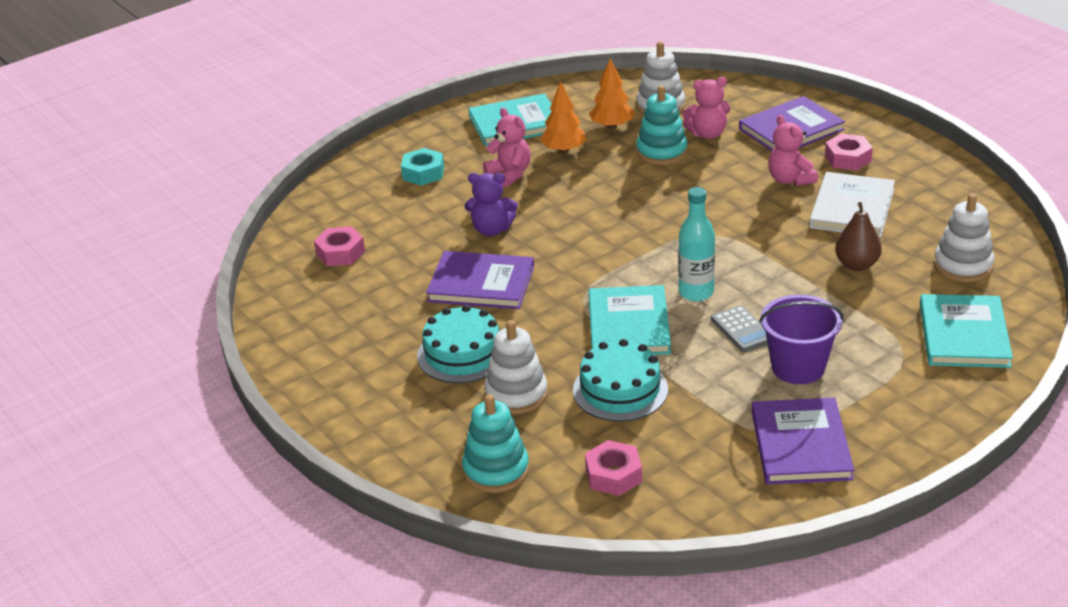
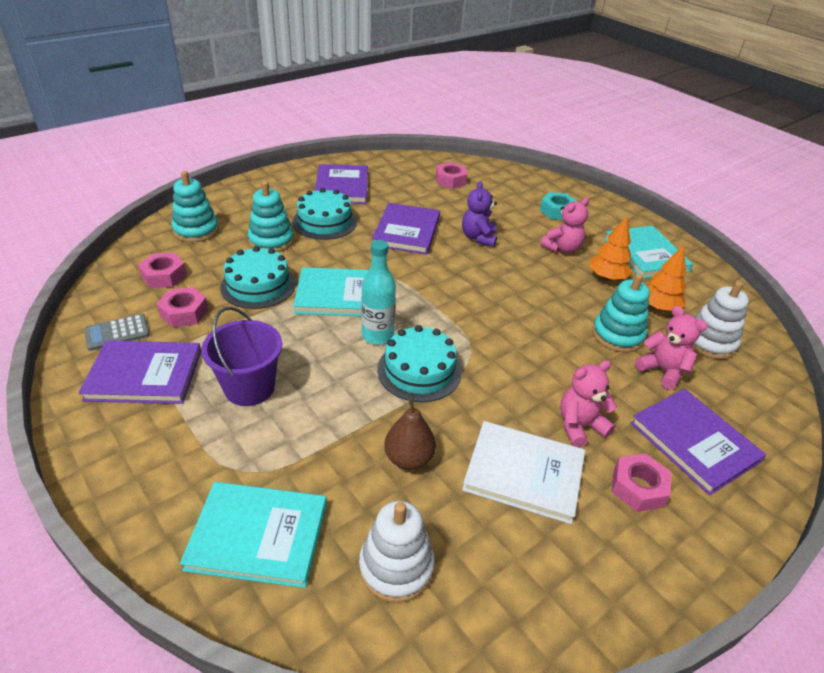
camera: 85 degrees right, 5 degrees up
(360, 348) = (342, 187): none -> purple book
(516, 394) = (271, 241): white stacking toy -> turquoise stacking toy
(687, 439) = (184, 313): none -> pink nut
(707, 134) = (662, 371): pink teddy bear -> pink teddy bear turned 150 degrees clockwise
(742, 330) = (315, 358): grey calculator -> grey calculator (117, 333)
(743, 264) = (419, 370): none -> turquoise cake

